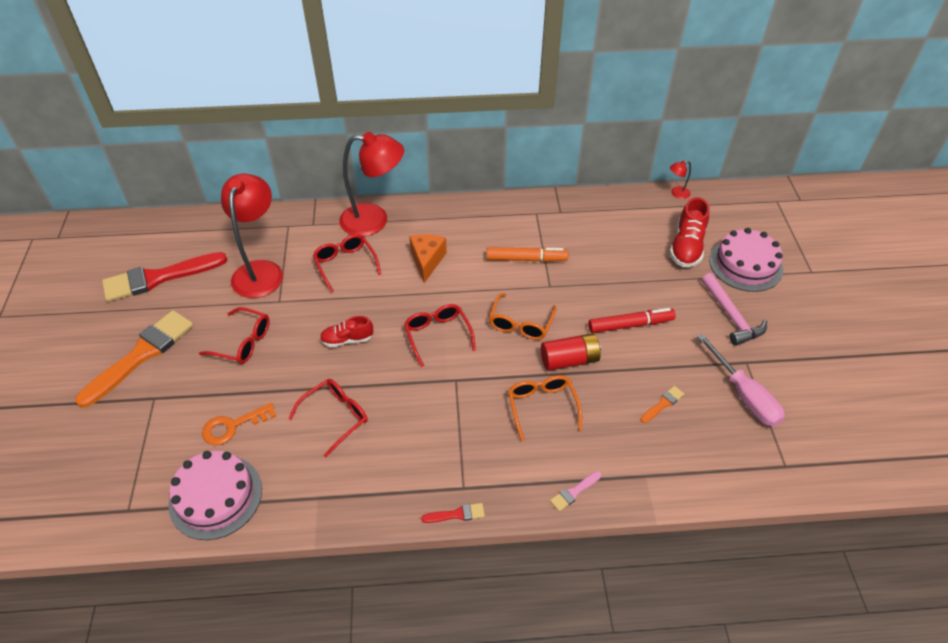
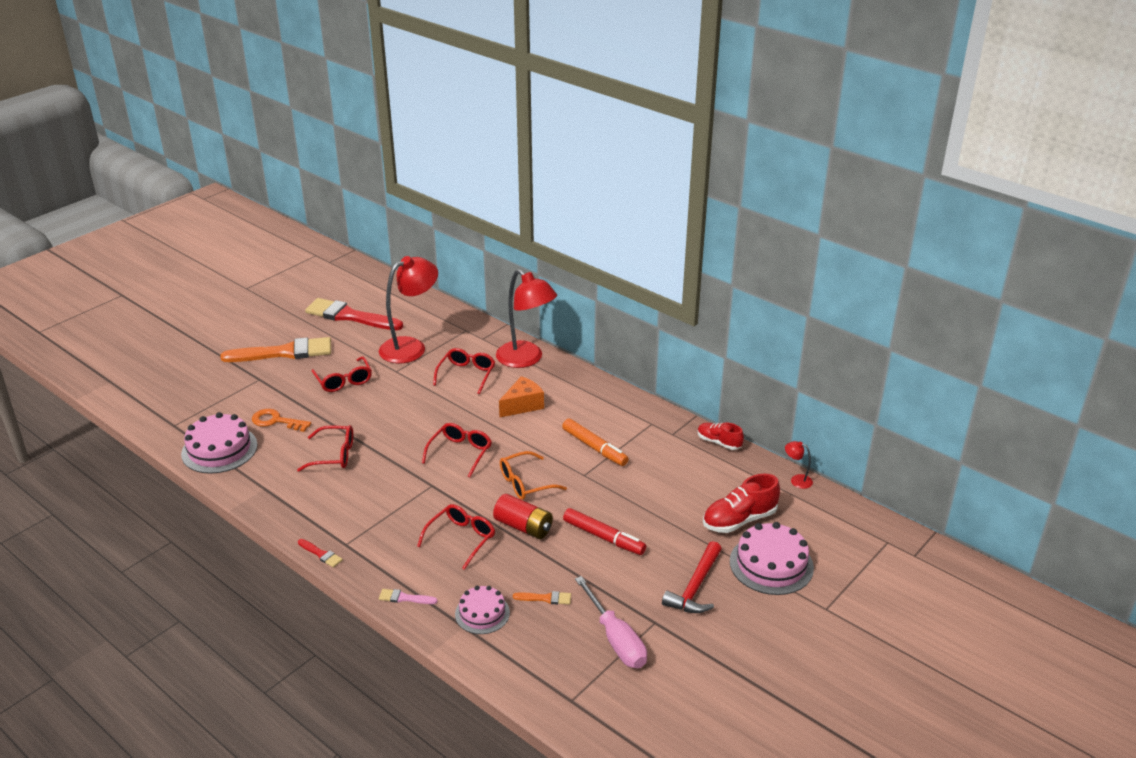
camera: 45 degrees right, 15 degrees down
(347, 340) = (402, 418): red shoe -> red shoe (719, 442)
(542, 406) = (461, 539): orange glasses -> red glasses
(642, 453) = (482, 613): none -> pink cake
(731, 316) = (695, 587): pink hammer -> red hammer
(744, 395) = (616, 639): pink screwdriver -> pink screwdriver turned 45 degrees counterclockwise

